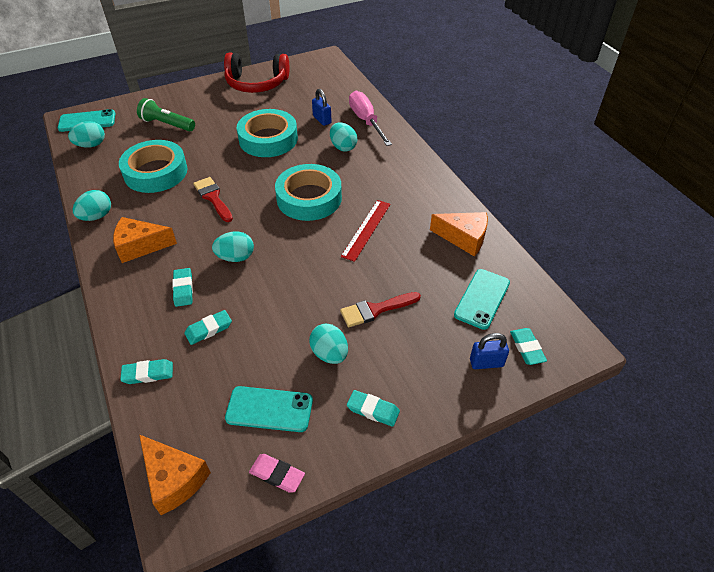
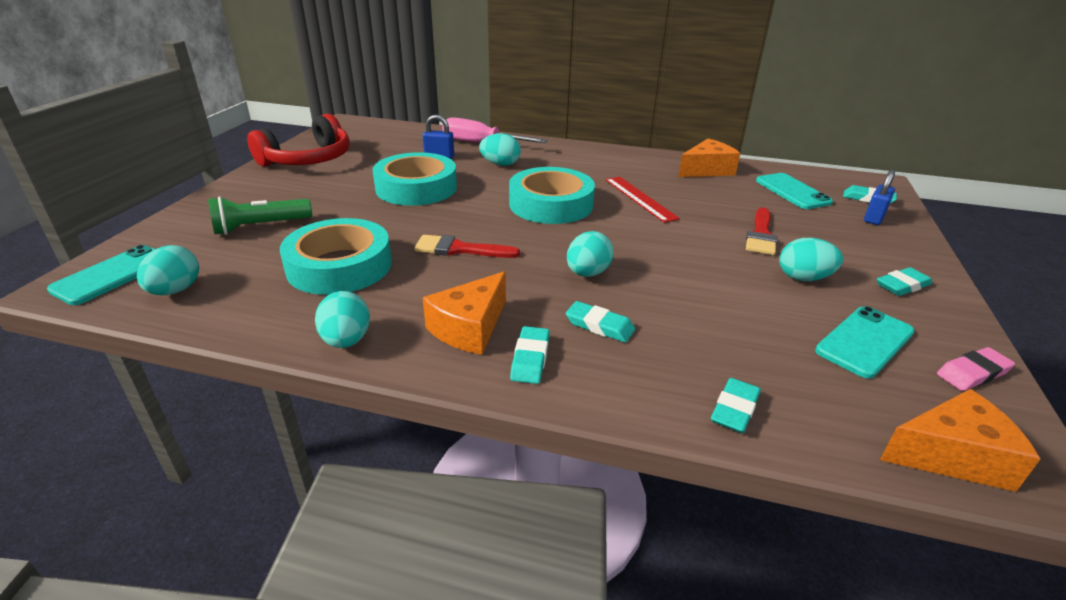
camera: 50 degrees left, 15 degrees down
(208, 329) = (694, 334): turquoise eraser -> turquoise eraser (530, 358)

